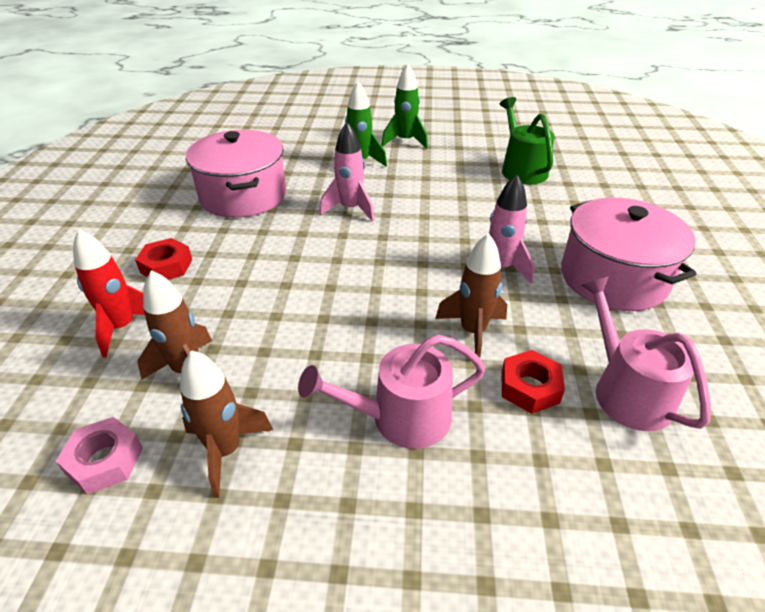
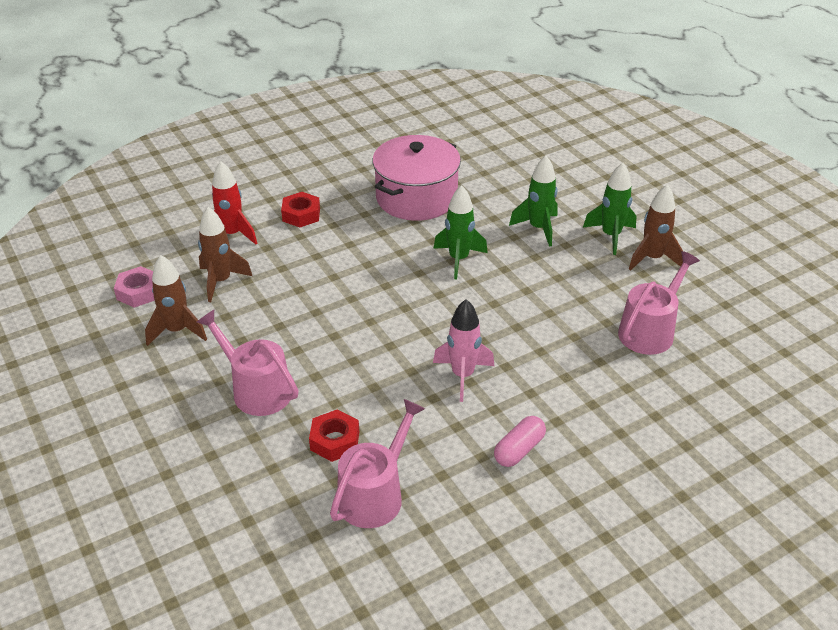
camera: 55 degrees right, 0 degrees up
(350, 209) = (458, 259): pink rocket -> green rocket
(472, 332) = (368, 390): brown rocket -> brown rocket (652, 258)
(521, 169) = (649, 331): green watering can -> pink watering can
(613, 278) = (519, 450): pink pot -> pink capsule

